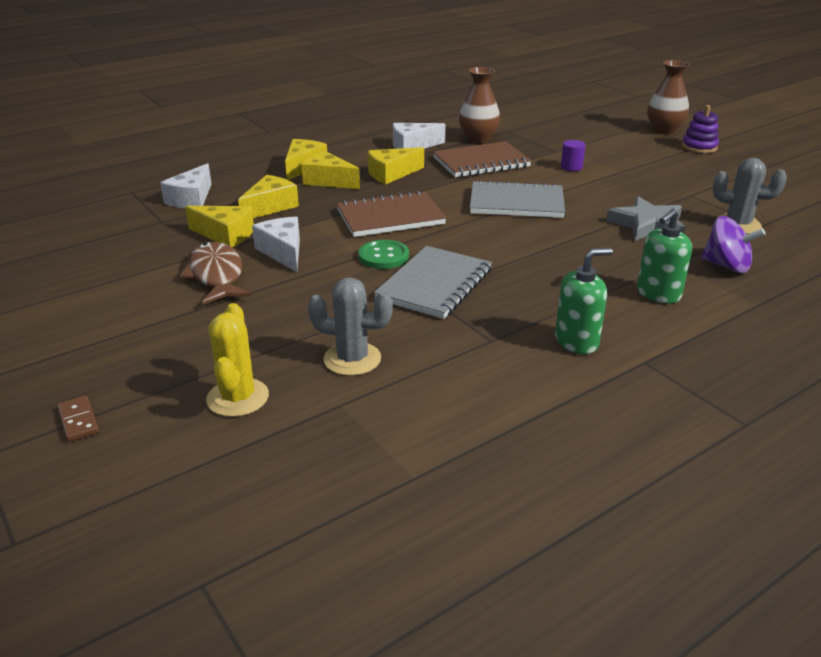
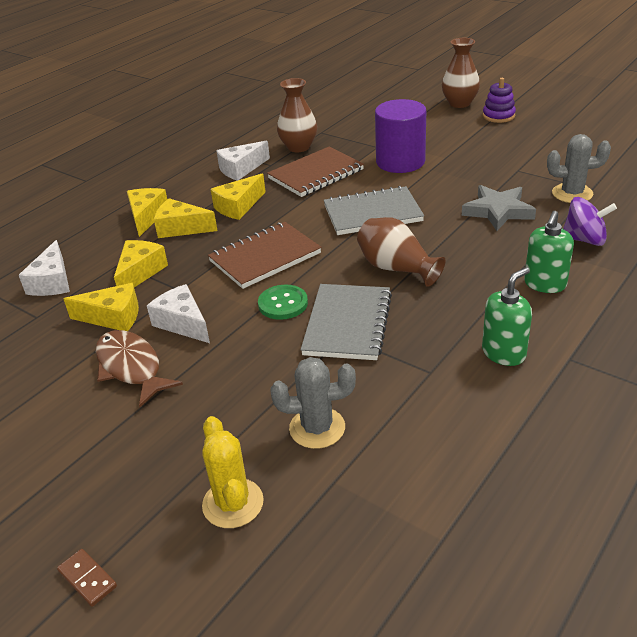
camera: 15 degrees left, 5 degrees up
(511, 251) = (396, 268): none -> brown vase
(571, 167) = (400, 162): purple cylinder -> purple cylinder, size x2.37

